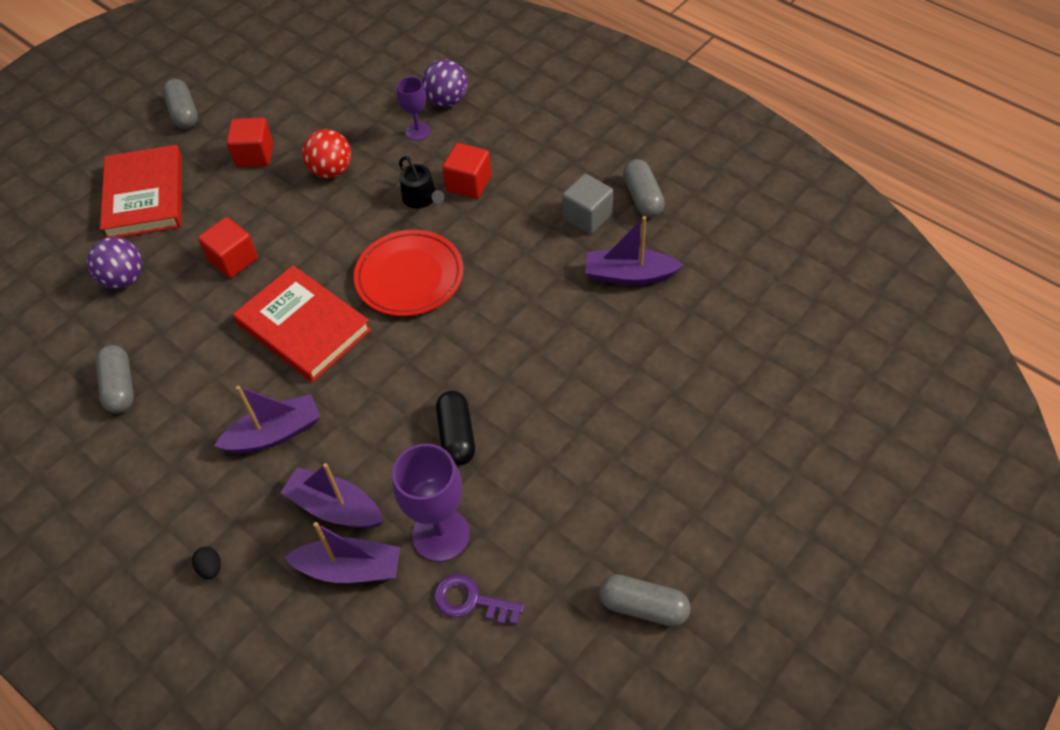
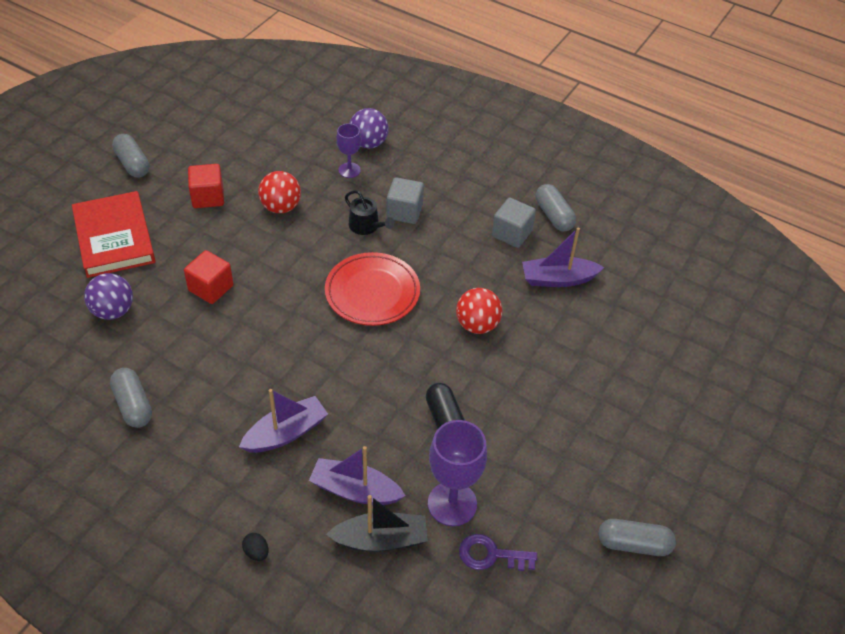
camera: 15 degrees left, 5 degrees down
(304, 327) = (289, 341): red book -> none
(350, 569) = (380, 540): purple boat -> black boat
(469, 183) = (404, 212): red cube -> grey cube
(520, 324) = (477, 325): none -> red ball

